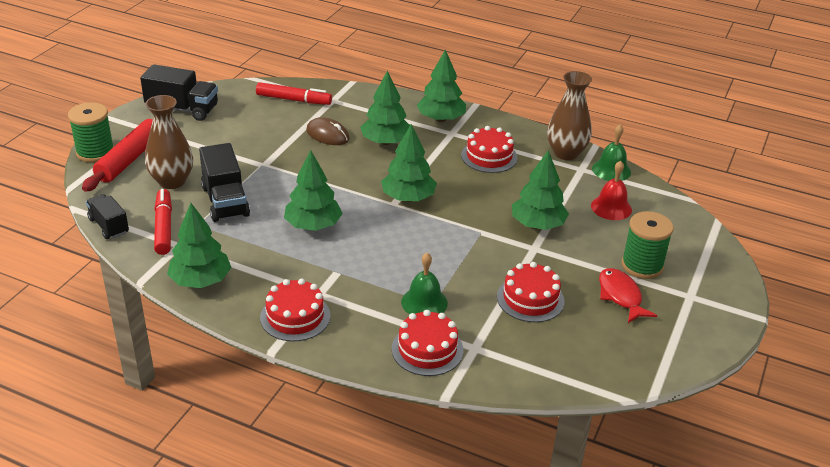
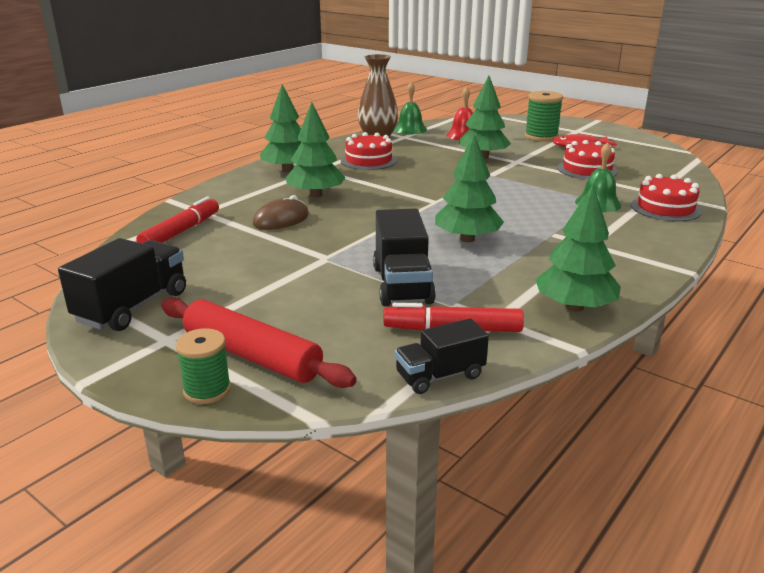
camera: 75 degrees left, 10 degrees down
(95, 152) = (207, 390): green spool -> green spool, size x0.67
(172, 181) = (336, 320): brown vase -> none
(225, 201) = (402, 285): black truck -> black truck turned 90 degrees clockwise
(295, 316) = (632, 258): red cake -> none
(408, 198) = (427, 195): green tree -> none

